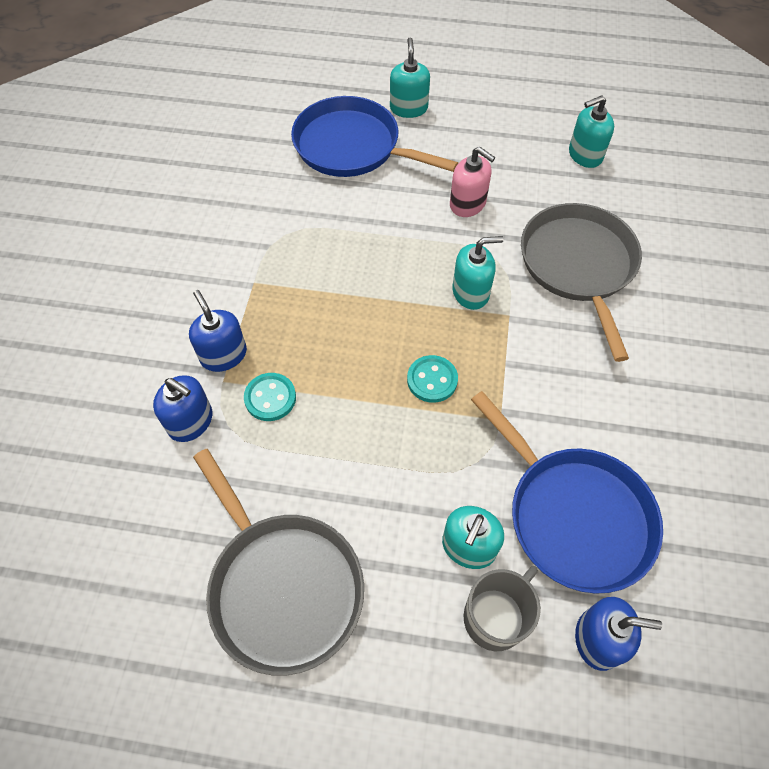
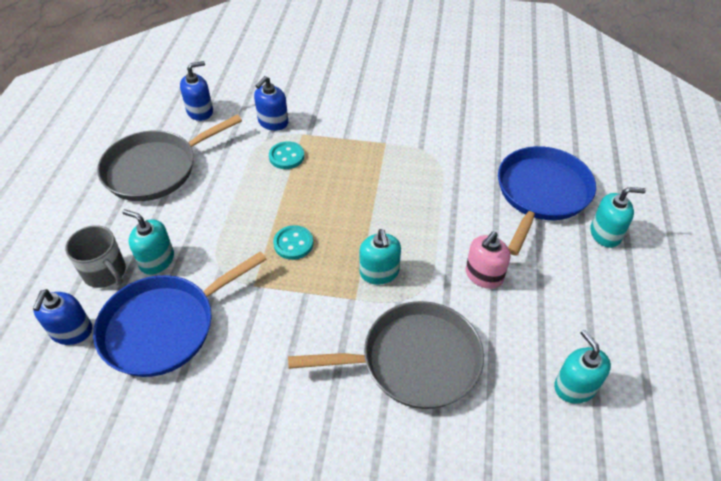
camera: 90 degrees right, 10 degrees down
(223, 355) = (322, 132): blue soap dispenser -> blue soap dispenser (200, 111)

